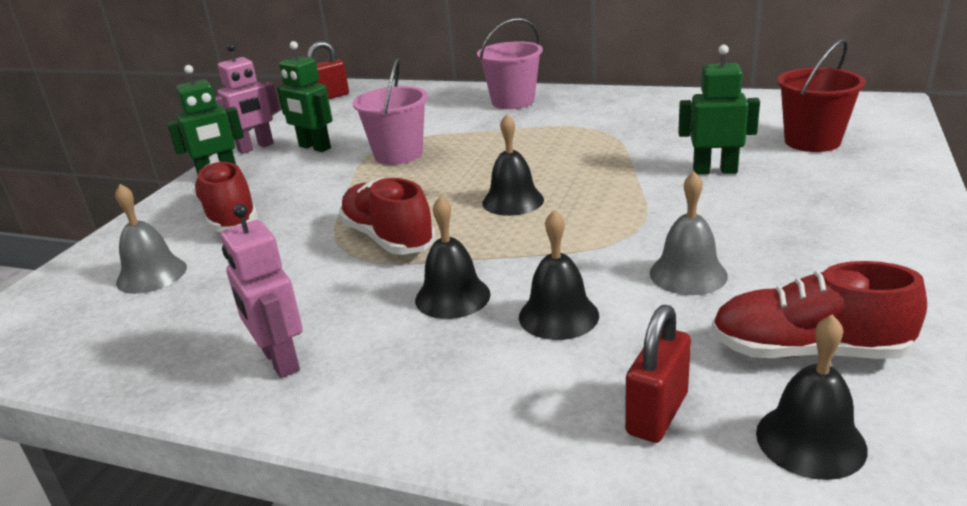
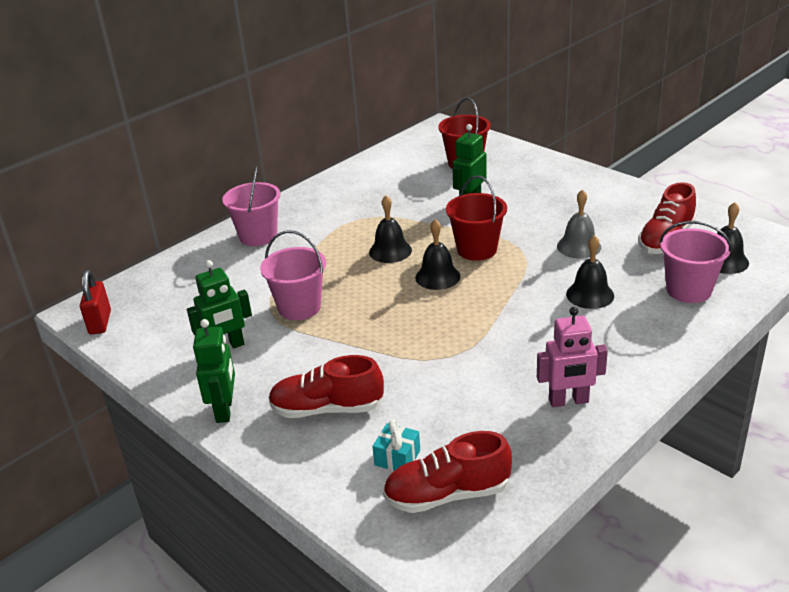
camera: 65 degrees left, 5 degrees up
(151, 275) = (397, 458): grey bell -> turquoise gift
(256, 147) = (180, 381): pink robot -> none
(388, 238) = (444, 336): red shoe -> red shoe (447, 494)
(452, 297) = (543, 325): black bell -> black bell (390, 251)
(599, 206) = (477, 249): none -> red bucket
(657, 413) = (688, 290): red padlock -> pink bucket

